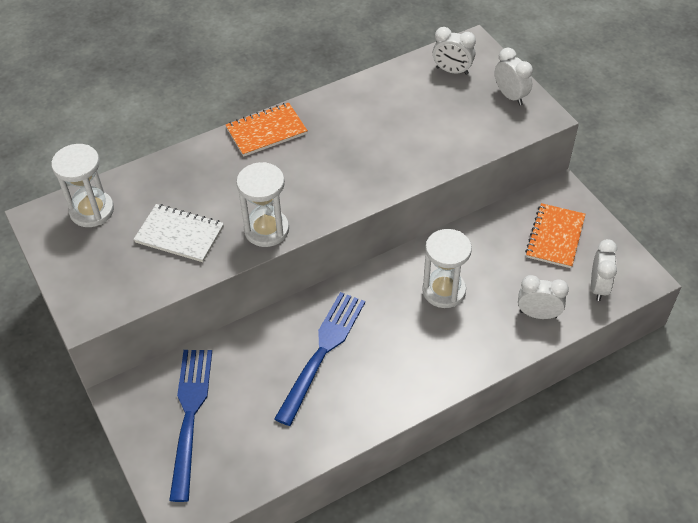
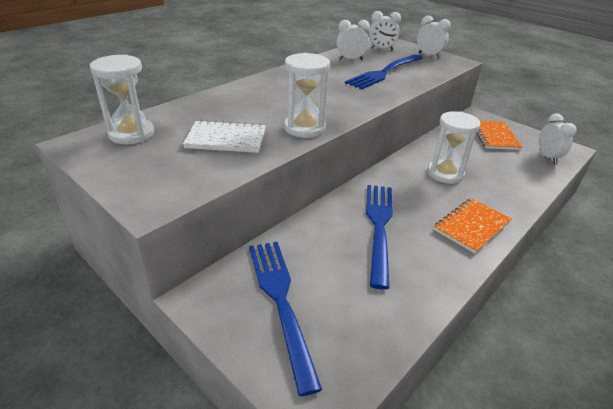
camera: 20 degrees left, 15 degrees down
(266, 131) = (269, 81): orange notebook -> orange notebook (471, 226)
(420, 131) = (384, 72): none -> blue fork
(538, 314) = (523, 177): white clock -> white clock (350, 59)

